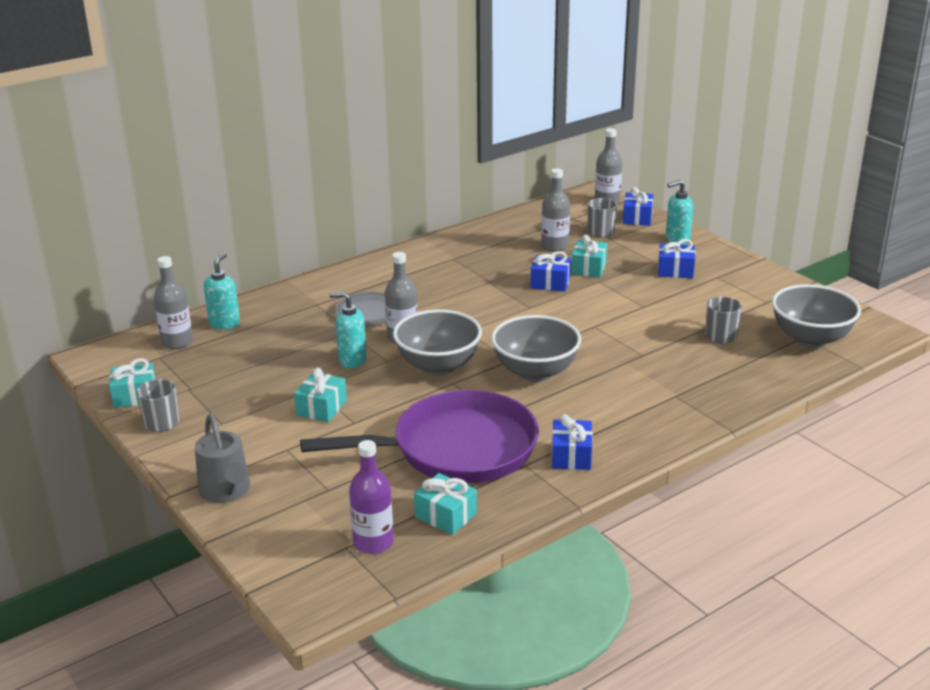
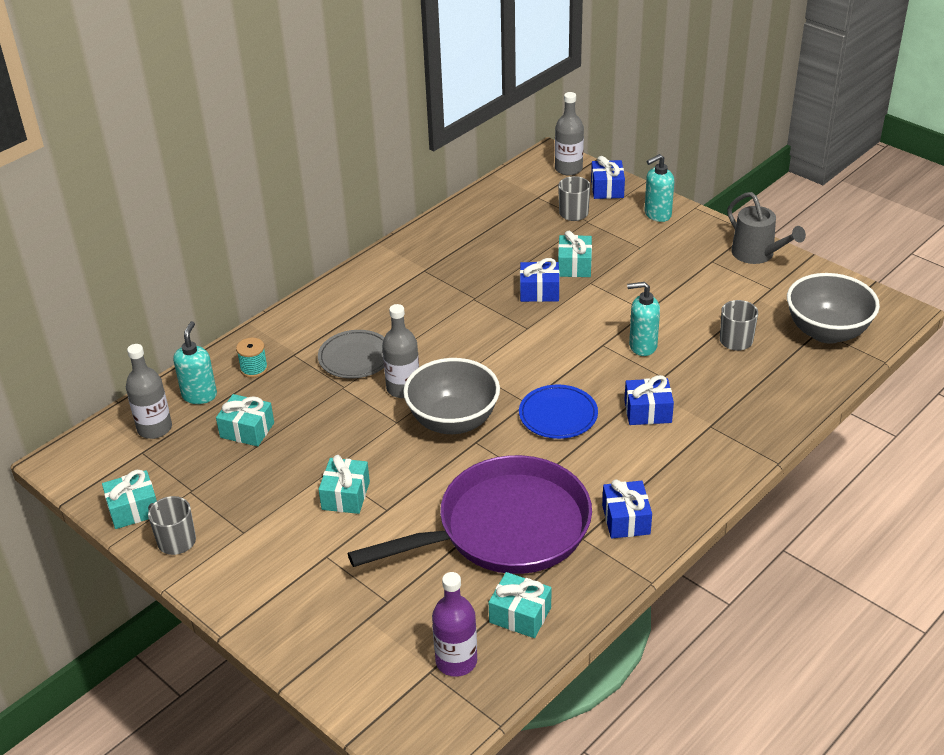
camera: 10 degrees left, 10 degrees up
(226, 492) = (280, 621): grey watering can -> grey watering can (757, 255)
(255, 352) = (247, 430): none -> turquoise gift
(278, 310) = (254, 369): none -> turquoise spool
(352, 360) = (358, 427): turquoise soap dispenser -> turquoise soap dispenser (642, 346)
(535, 372) = (558, 415): grey bowl -> blue plate
(554, 246) = (529, 239): grey bottle -> none
(675, 270) = (666, 257): blue gift -> blue gift (647, 412)

